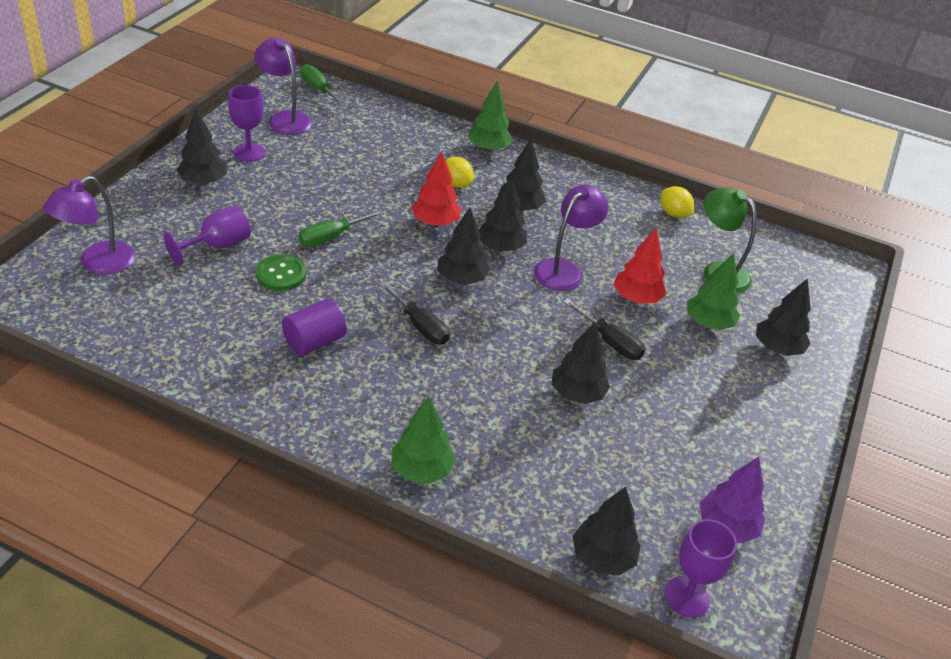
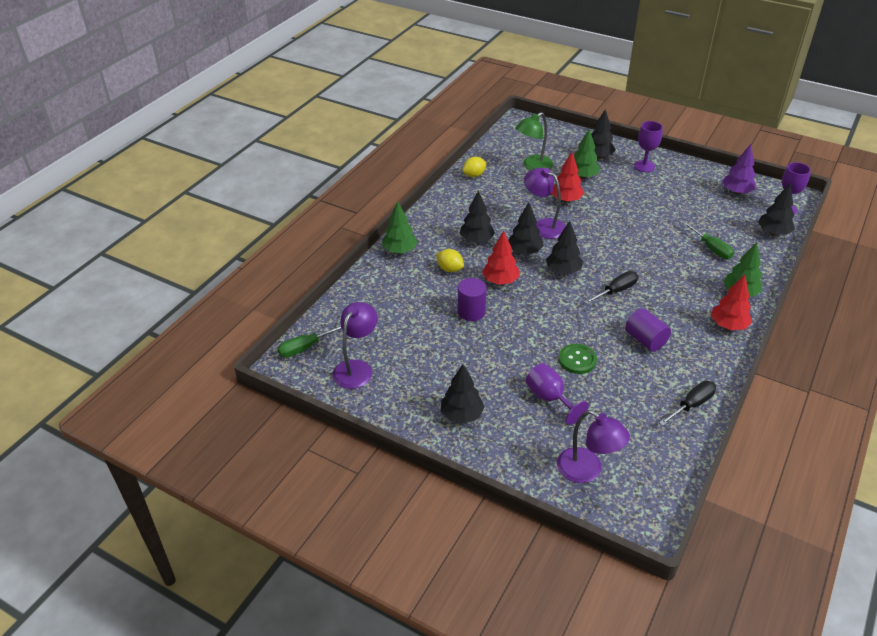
camera: 80 degrees left, 0 degrees up
(249, 152) = (413, 389): purple goblet -> purple goblet (644, 166)
(285, 119) = (356, 368): purple lamp -> purple lamp turned 150 degrees clockwise
(331, 237) = (527, 334): green screwdriver -> green screwdriver (711, 248)
(341, 439) = (728, 325): none -> red tree
(374, 196) = (471, 312): none -> purple cylinder
(456, 184) = (450, 269): yellow lemon -> yellow lemon turned 75 degrees clockwise
(577, 394) = (658, 230): black tree -> none
(610, 342) = (609, 214): black screwdriver -> black screwdriver (692, 405)

